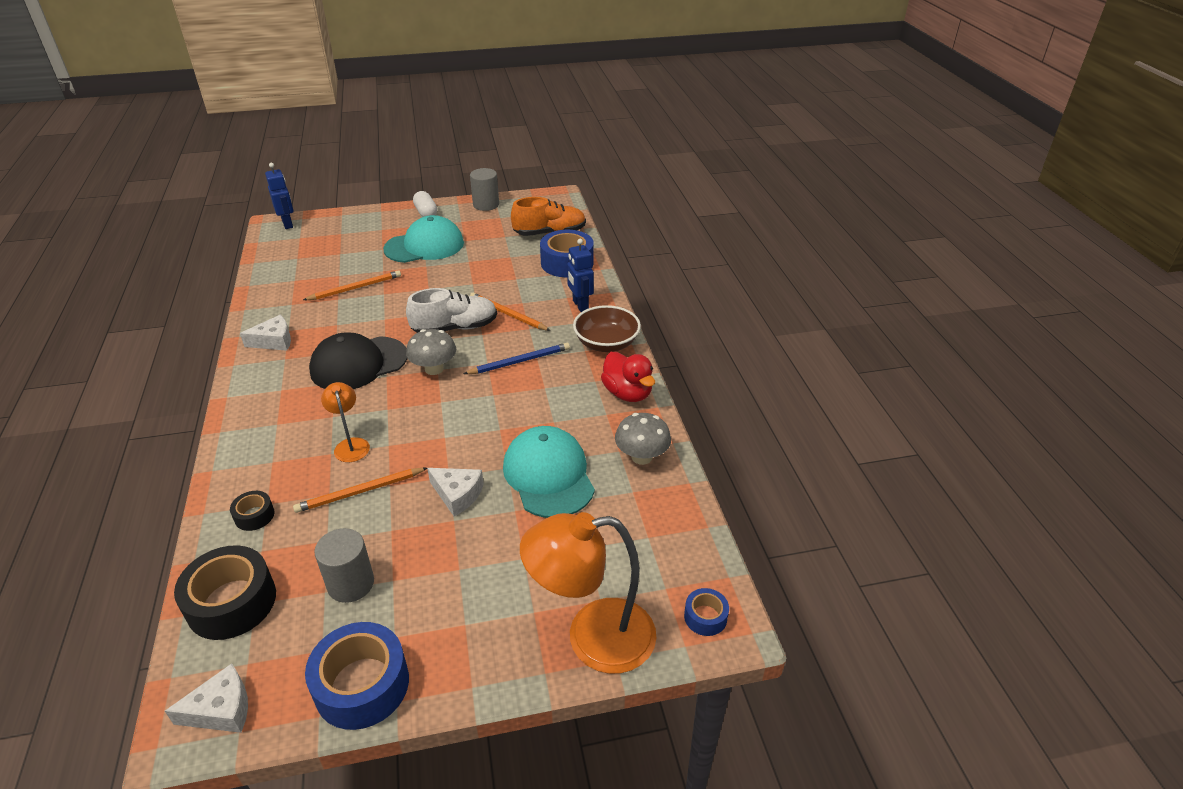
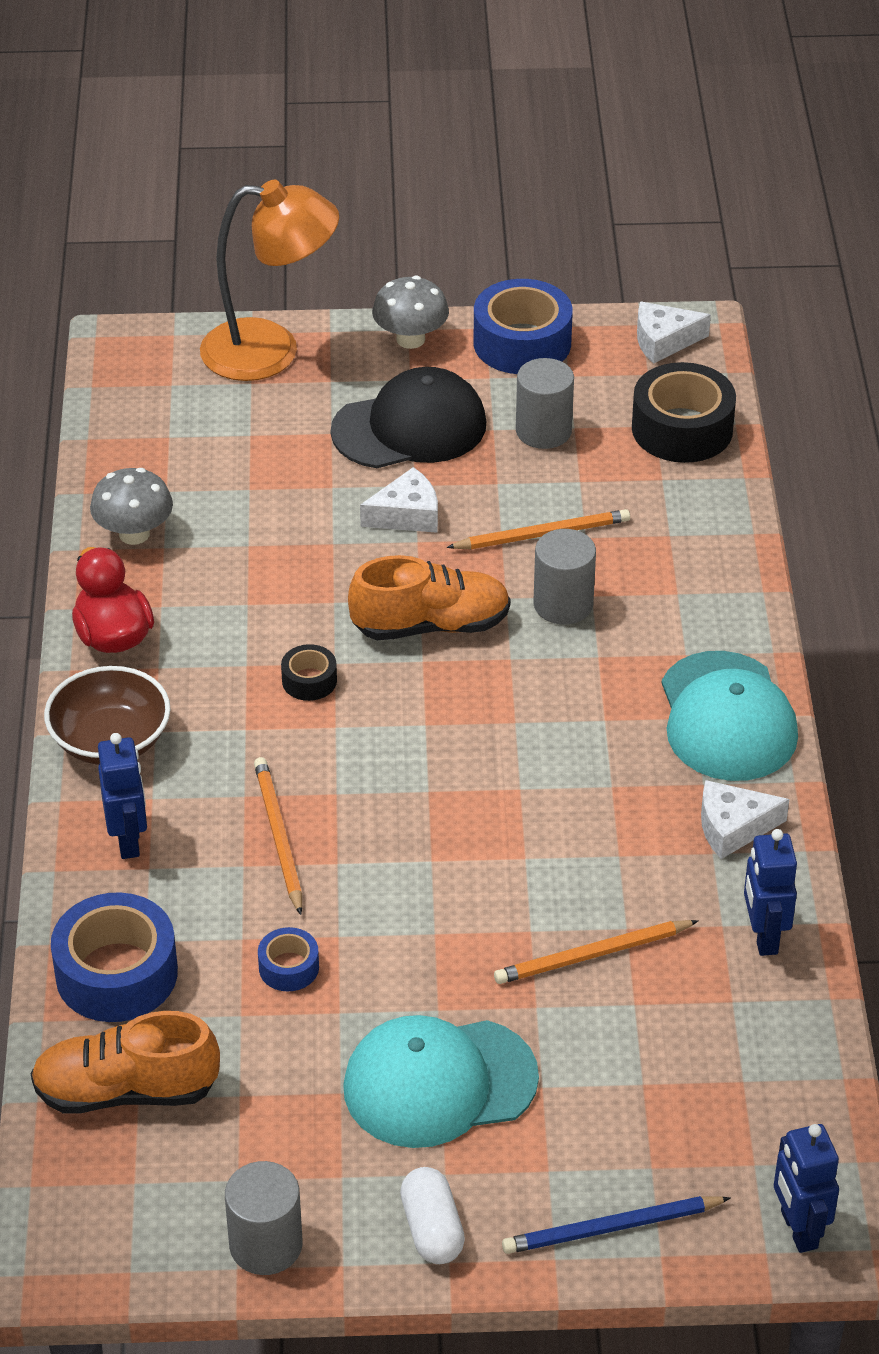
camera: 170 degrees left, 5 degrees up
(254, 516) = (682, 521): black tape -> black tape (309, 680)
(272, 302) = (763, 936): none -> blue robot
(350, 445) = (563, 604): orange lamp -> grey cylinder
(358, 364) = (565, 753): black cap -> black cap (409, 427)
(434, 369) = (431, 725): grey mushroom -> grey mushroom (410, 339)
(436, 422) = (431, 625): none -> orange shoe
(455, 328) = (386, 814): white shoe -> none
(457, 494) = (407, 515): white cheese -> white cheese turned 120 degrees clockwise
(508, 314) = (278, 836): orange pencil -> orange pencil turned 150 degrees counterclockwise
(520, 361) = (277, 722): blue pencil -> blue pencil (611, 1228)
(548, 475) = (275, 525): turquoise cap -> turquoise cap (727, 717)
(705, 617) = (139, 354): blue tape -> blue tape (289, 967)

